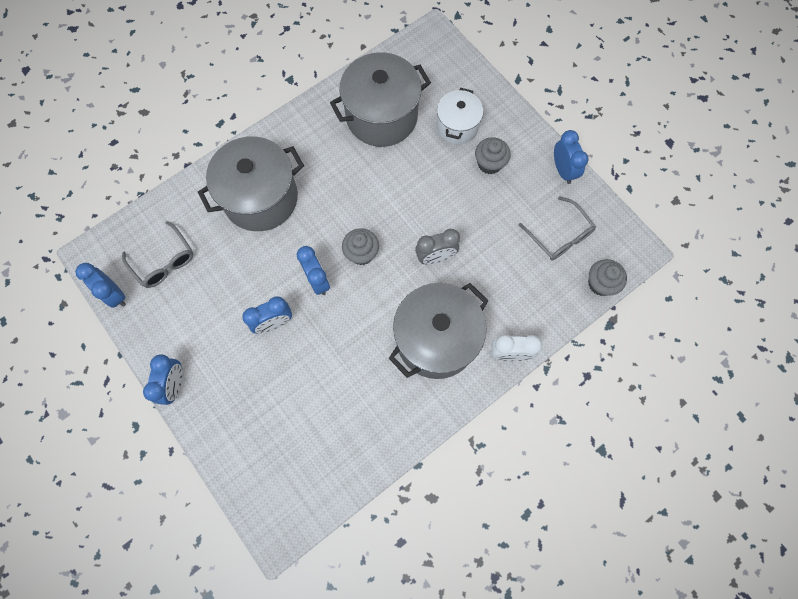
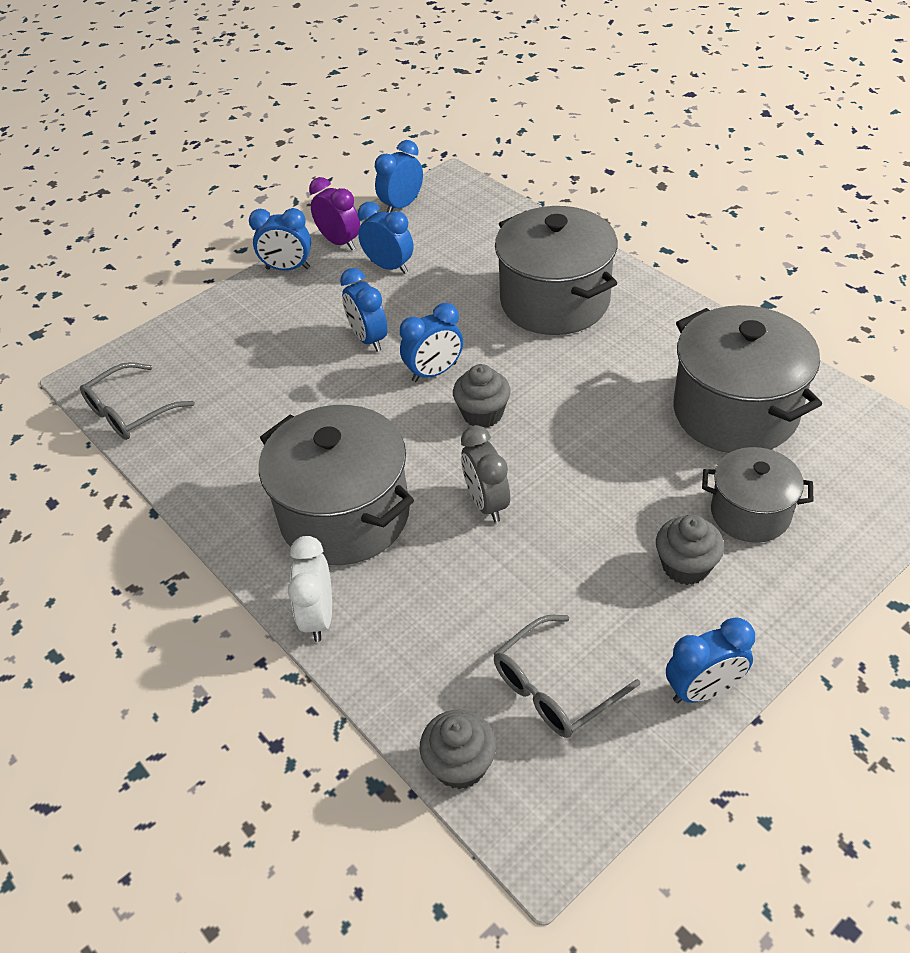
camera: 90 degrees right, 25 degrees down
(151, 344) = (340, 242): none -> purple clock
(164, 261) = (448, 234): grey glasses -> grey glasses (130, 412)
(193, 306) = (389, 267): none -> blue clock
(457, 126) = (750, 513): white pot -> grey pot

